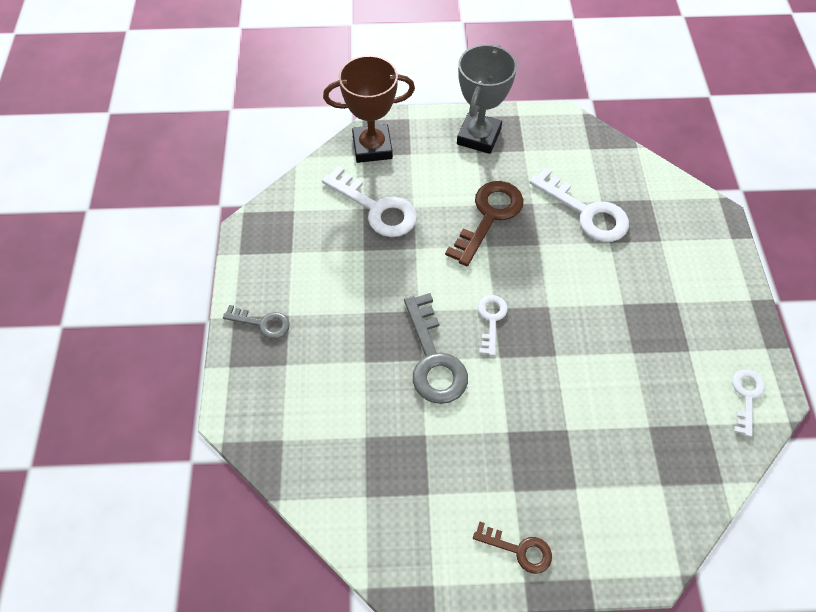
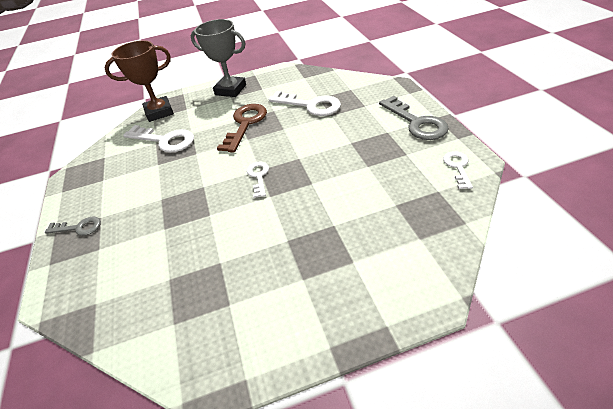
camera: 10 degrees left, 15 degrees down
(433, 359) = (218, 211): grey key -> grey key (416, 122)
(478, 137) = (230, 90): grey trophy -> grey trophy turned 75 degrees counterclockwise
(519, 549) = (318, 322): brown key -> none

